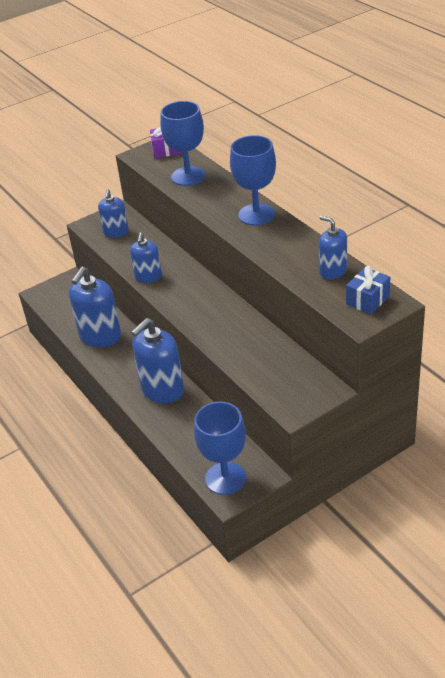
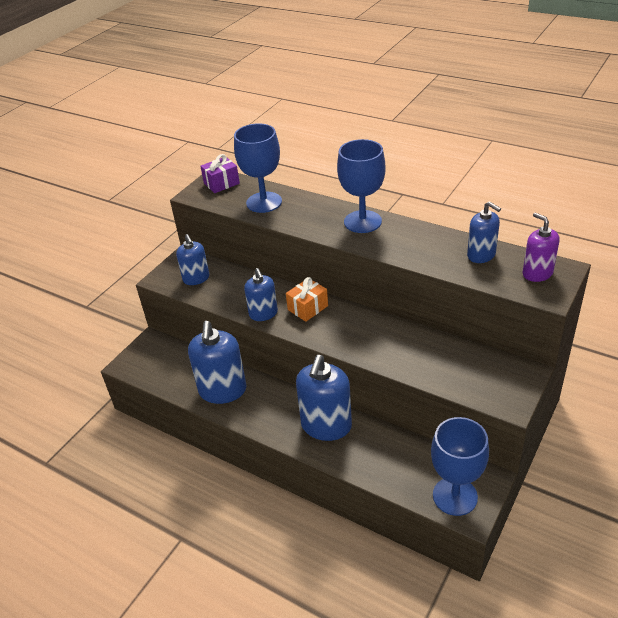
camera: 25 degrees left, 0 degrees up
(187, 282) = (308, 308): none -> orange gift
(333, 271) = (481, 255): blue soap dispenser -> blue soap dispenser turned 150 degrees counterclockwise
(367, 300) = (537, 273): blue gift -> purple soap dispenser

